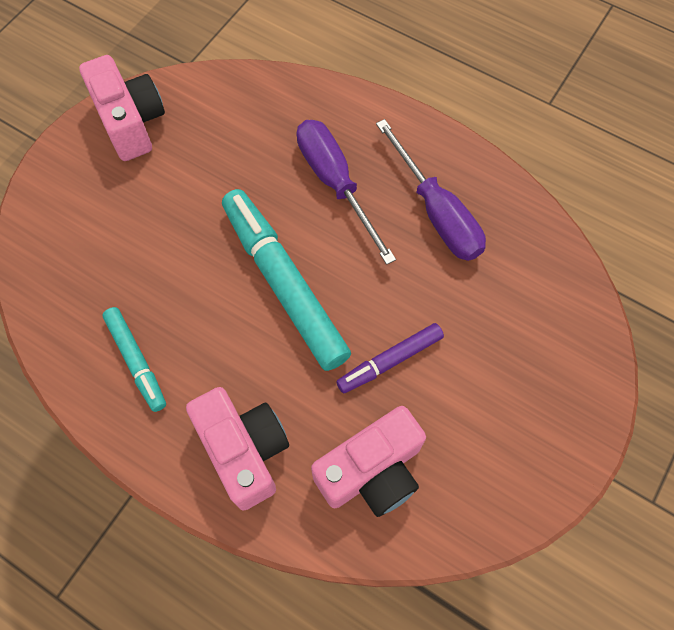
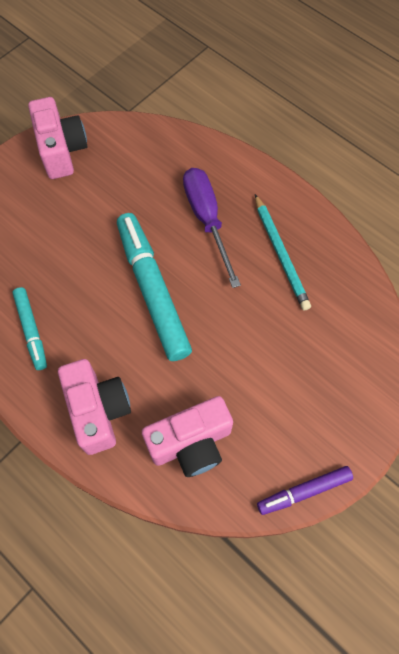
camera: 10 degrees right, 0 degrees up
(390, 361) = (221, 362): purple marker -> purple marker (304, 491)
(436, 212) = (281, 254): purple screwdriver -> turquoise pencil

